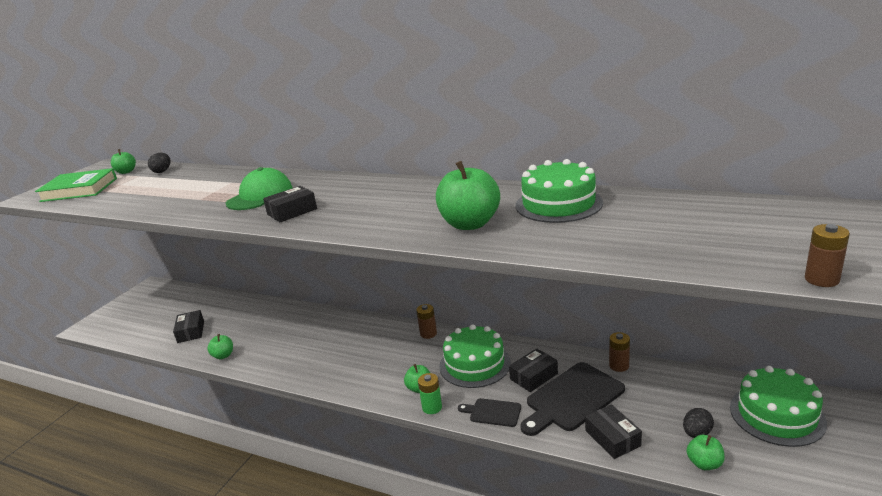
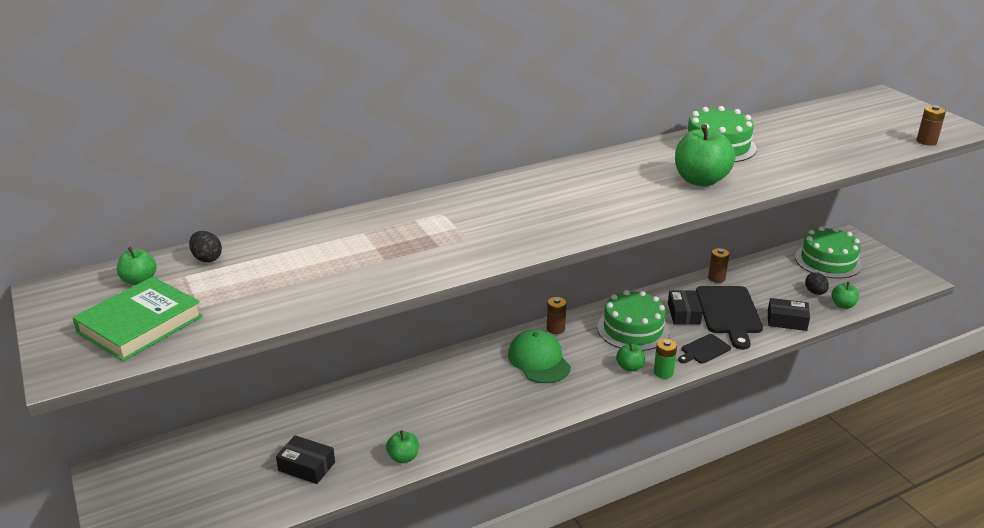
camera: 55 degrees left, 5 degrees up
(260, 196) = (449, 230): green cap -> green cap (539, 360)
(292, 211) = (532, 228): black box -> none

